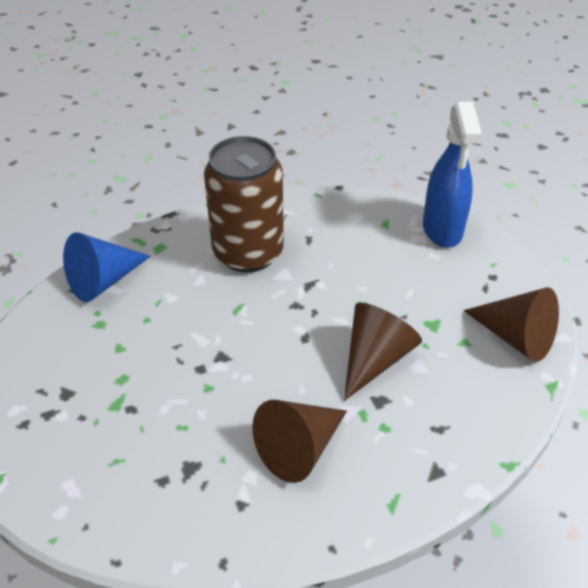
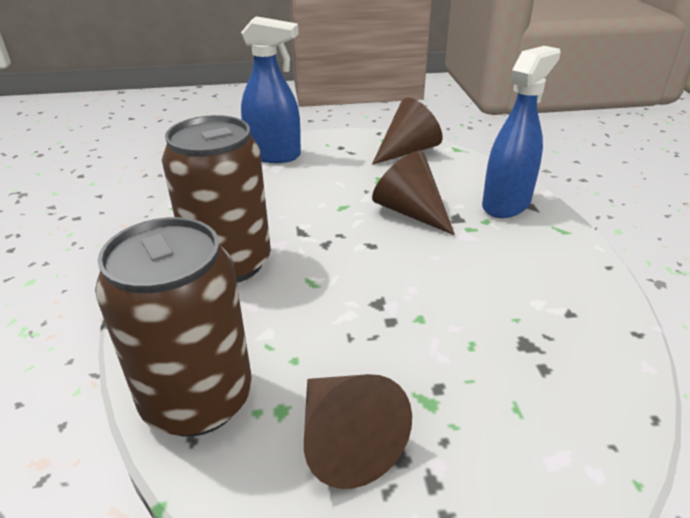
camera: 75 degrees left, 10 degrees down
(103, 281) = (197, 399): blue cone -> brown can
(299, 448) = (506, 268): brown cone -> brown cone (345, 440)
(428, 445) = (506, 204): none -> blue spray bottle

